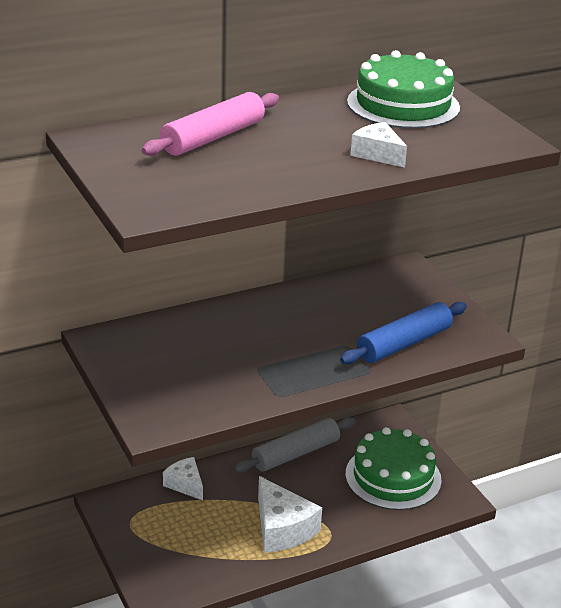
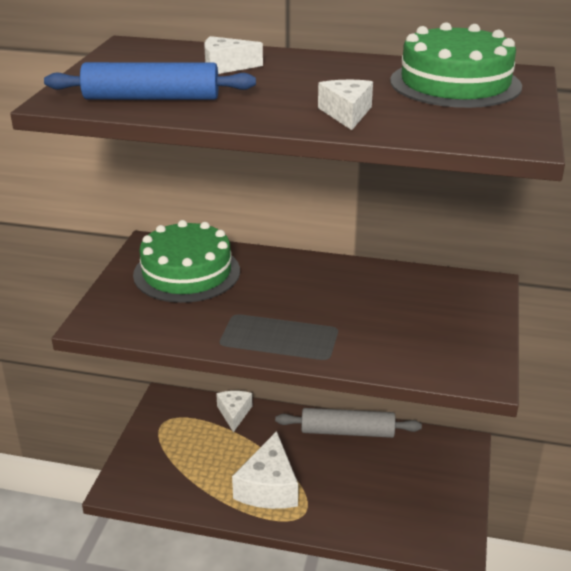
camera: 40 degrees right, 0 degrees up
(213, 137) = (225, 66): pink rolling pin -> white cheese
(393, 477) = (412, 494): green cake -> green cake (187, 272)
(404, 343) = (392, 348): blue rolling pin -> blue rolling pin (152, 98)

